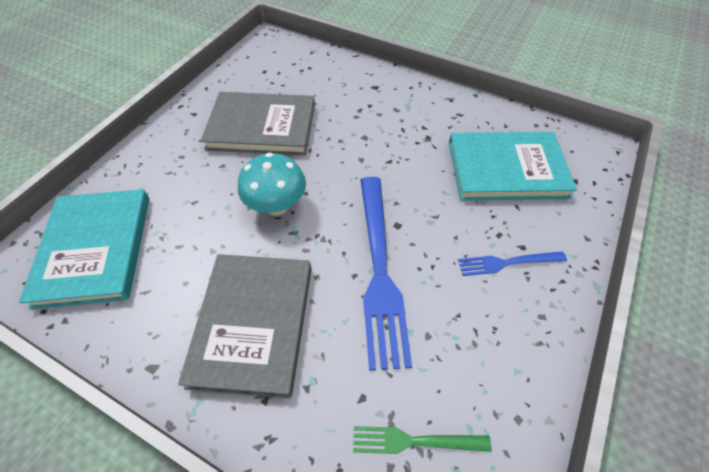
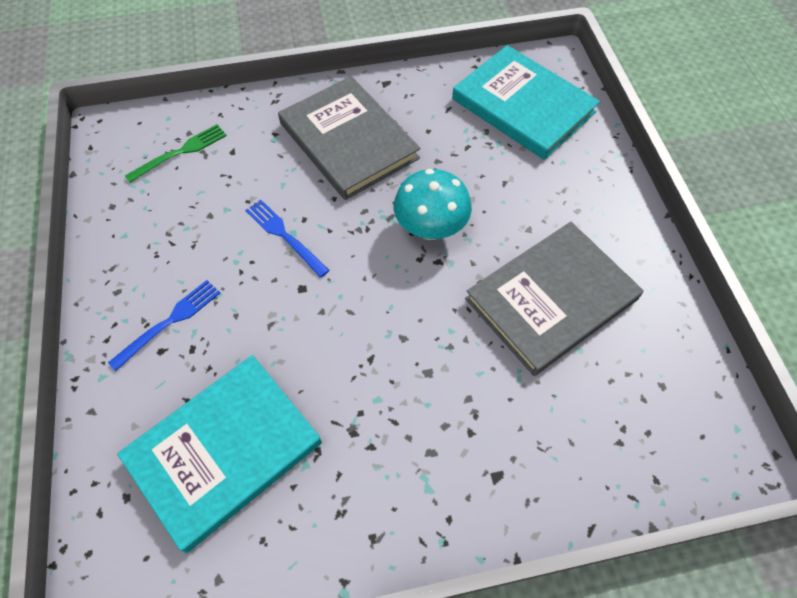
camera: 140 degrees right, 5 degrees up
(380, 272) = (284, 235): blue fork -> blue fork, size x0.50

